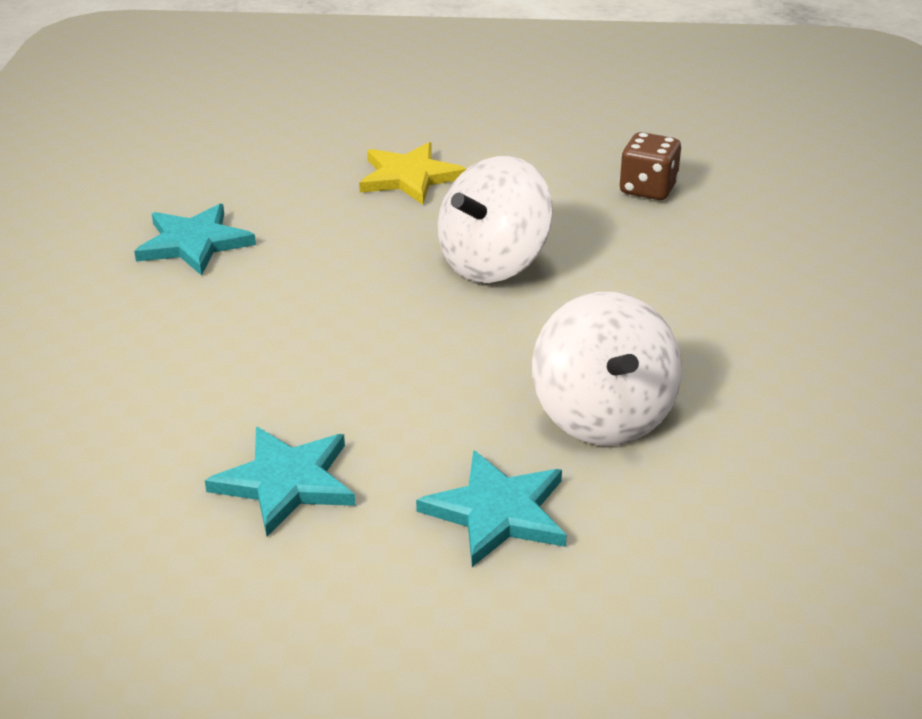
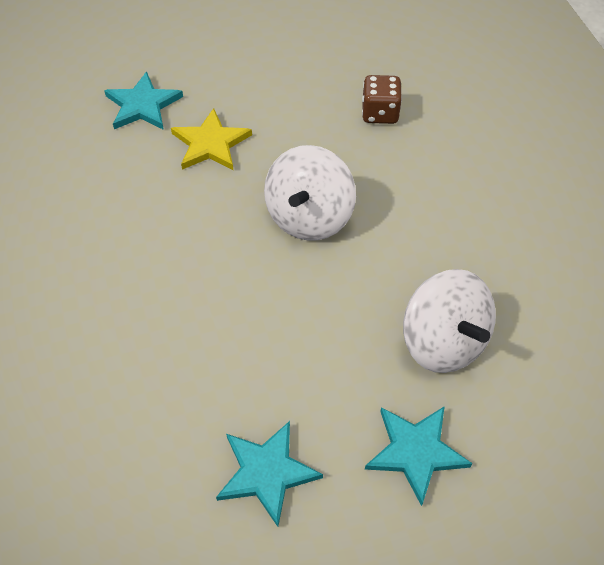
camera: 20 degrees left, 20 degrees up
(194, 243) = (85, 256): turquoise star -> turquoise star (143, 105)

